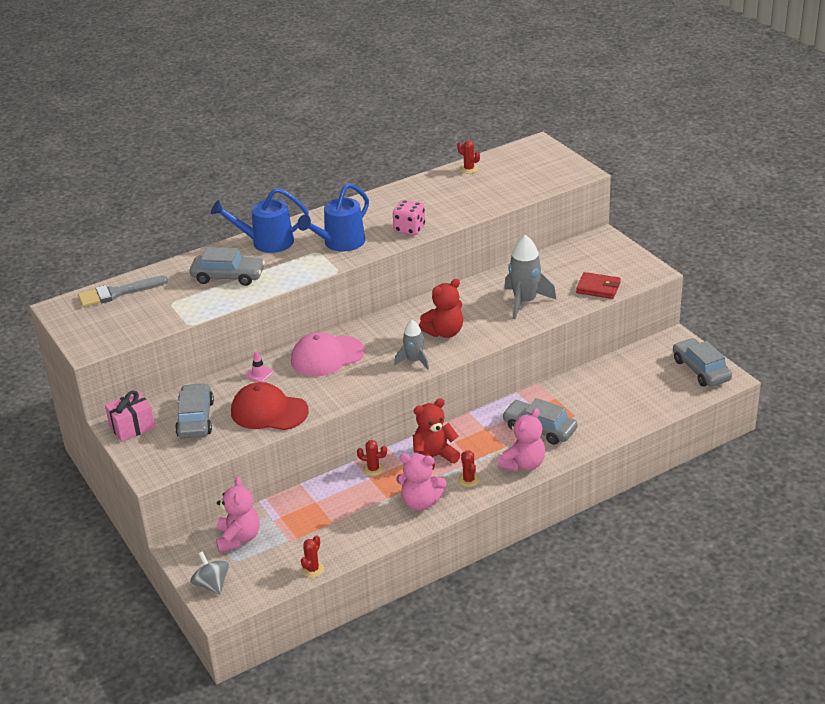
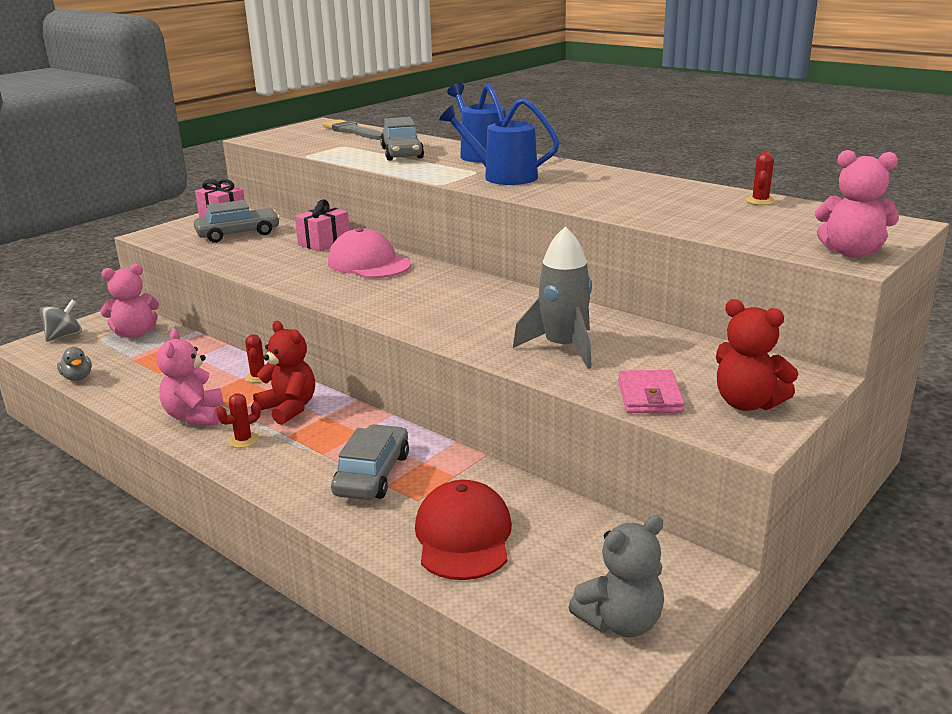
camera: 70 degrees right, 10 degrees down
(259, 374) = (324, 243): pink traffic cone -> pink gift
(269, 411) = (255, 257): red cap -> red cap (463, 536)
(312, 569) = (78, 378): red cactus -> grey duck
(409, 229) = (565, 197): pink dice -> none
(414, 361) = (377, 305): grey rocket -> none
(444, 332) = (451, 311): red teddy bear -> red teddy bear (747, 403)
(523, 464) = (284, 475): pink teddy bear -> pink teddy bear (851, 252)
(598, 288) = (649, 396): red wallet -> pink wallet
(701, 370) = (621, 622): grey car -> grey teddy bear

